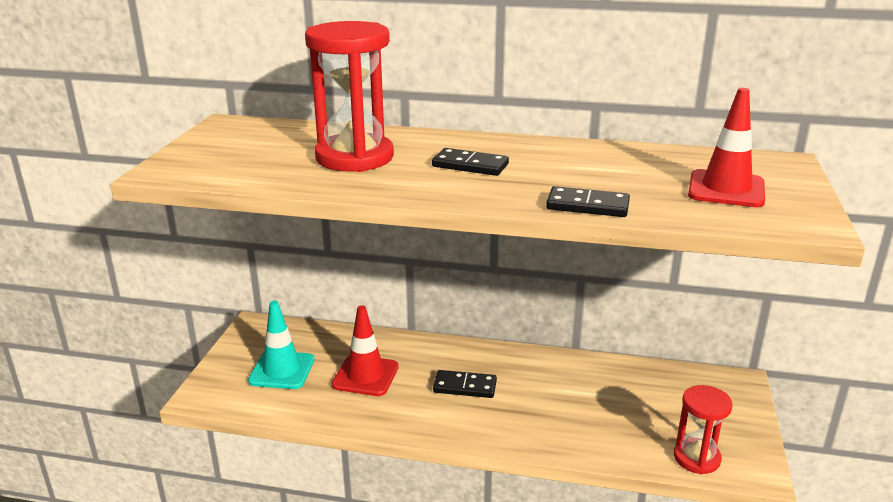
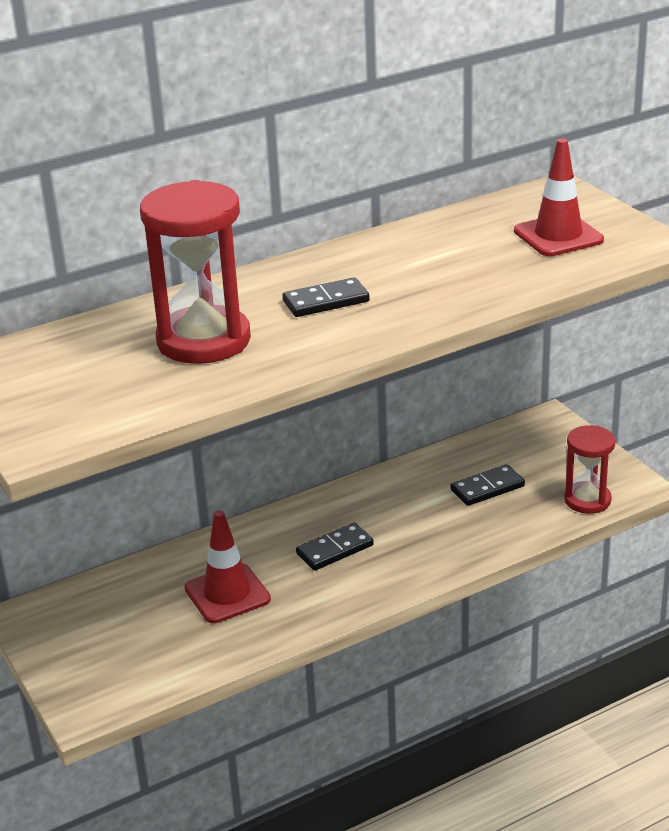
camera: 40 degrees left, 5 degrees up
(282, 370) = (132, 638): turquoise traffic cone -> none
(587, 206) = (486, 298): black domino -> black domino (487, 488)

